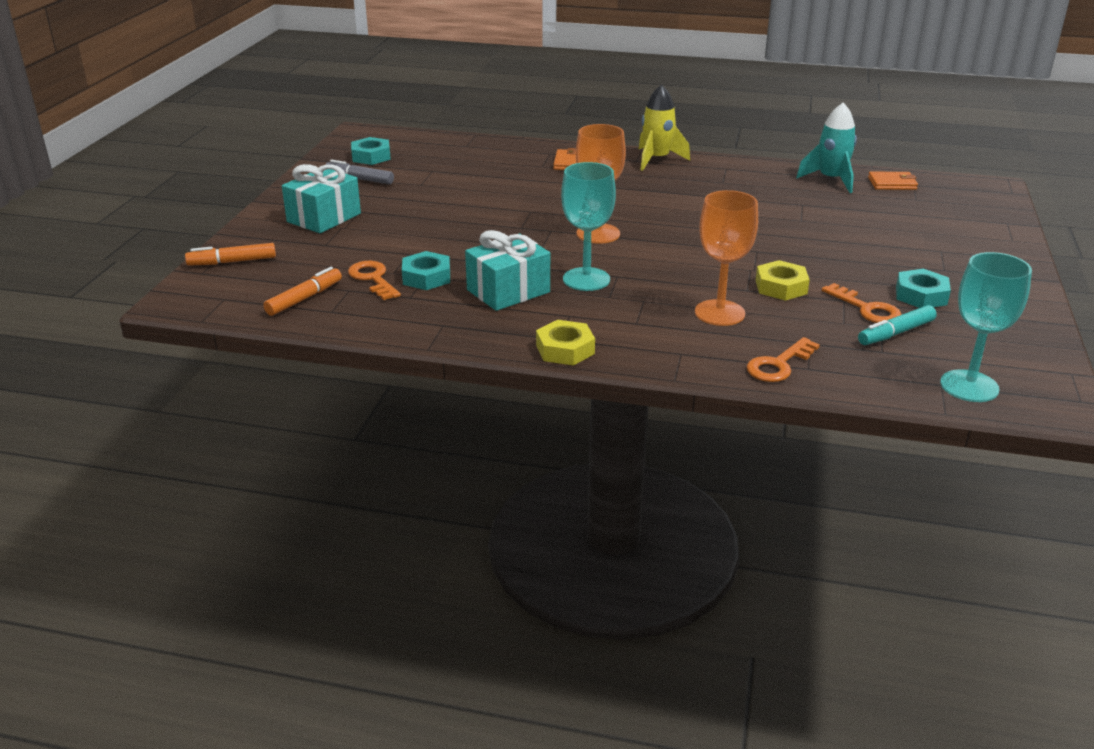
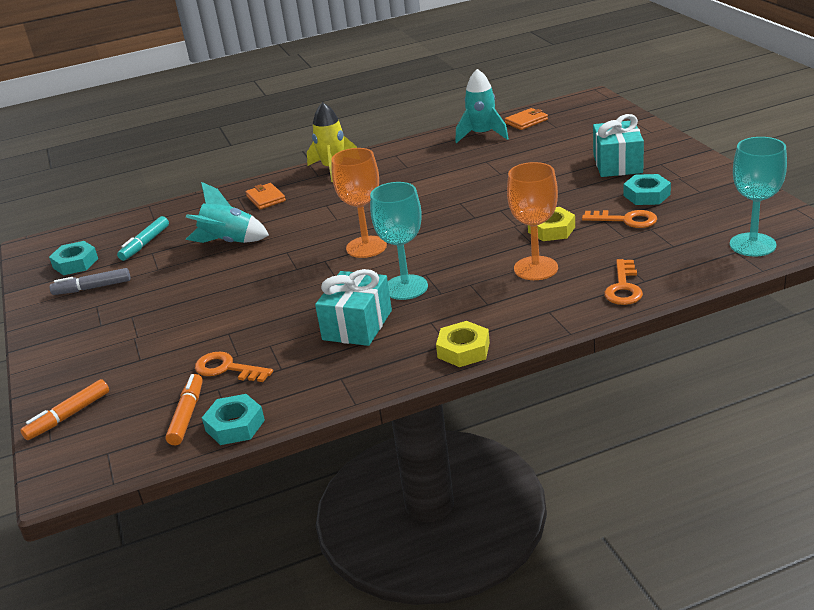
camera: 30 degrees left, 0 degrees up
(324, 218) = (105, 336): turquoise gift -> turquoise gift (617, 164)
(426, 277) = (273, 345): turquoise nut -> turquoise nut (235, 425)
(497, 185) = (228, 242): none -> turquoise rocket
(895, 333) = (665, 229): turquoise marker -> turquoise marker (145, 244)

